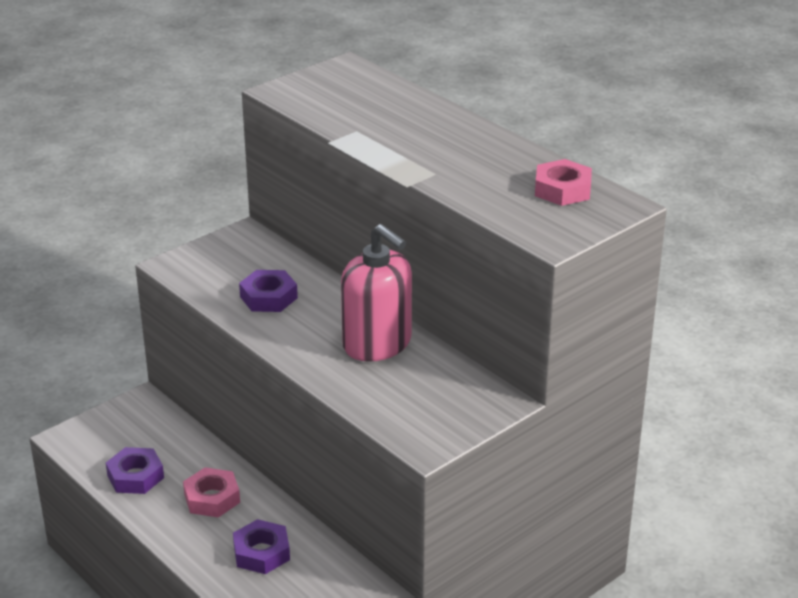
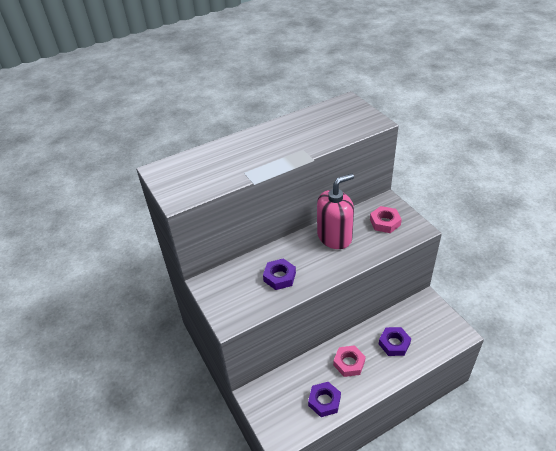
camera: 75 degrees left, 10 degrees up
(562, 189) = (330, 114): pink nut -> pink nut (385, 222)

